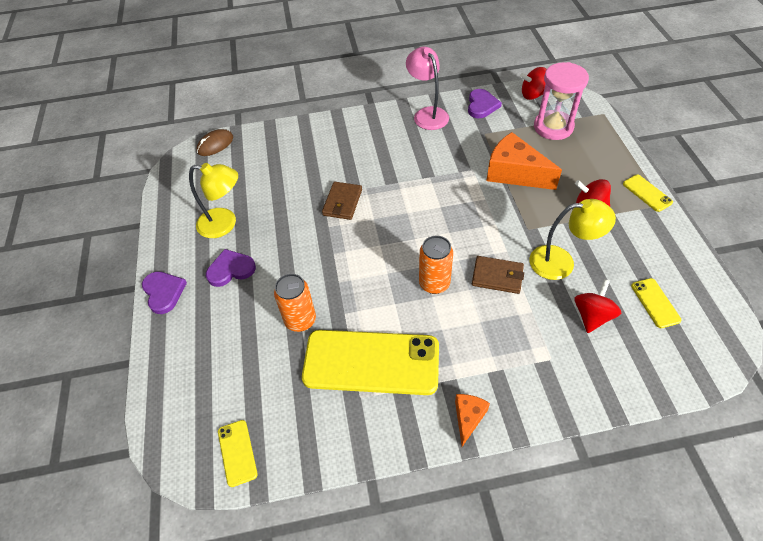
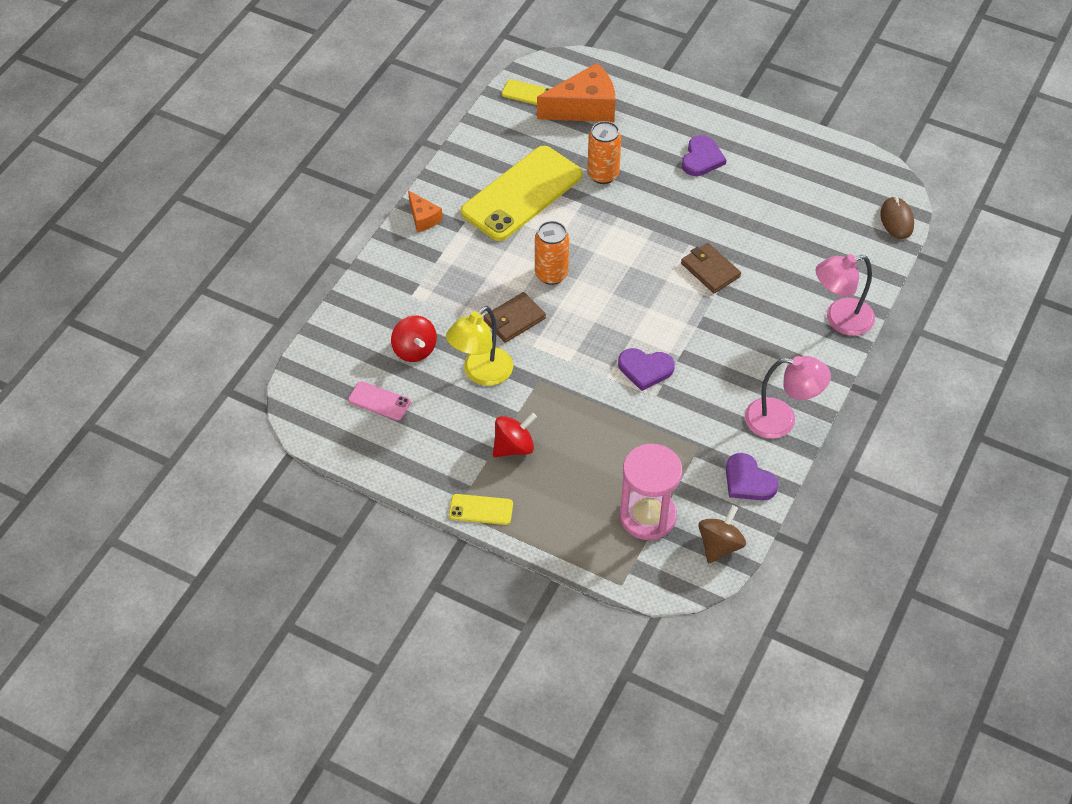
camera: 125 degrees right, 0 degrees up
(164, 292) = (717, 110): purple heart -> purple heart (645, 369)
(225, 224) = (764, 178): yellow lamp -> none
(326, 128) = (840, 320): none -> pink lamp
(514, 173) = (615, 426): orange cheese -> orange cheese (584, 108)
(533, 95) = (720, 545): red spinning top -> brown spinning top
(655, 303) = (379, 401): yellow phone -> pink phone

